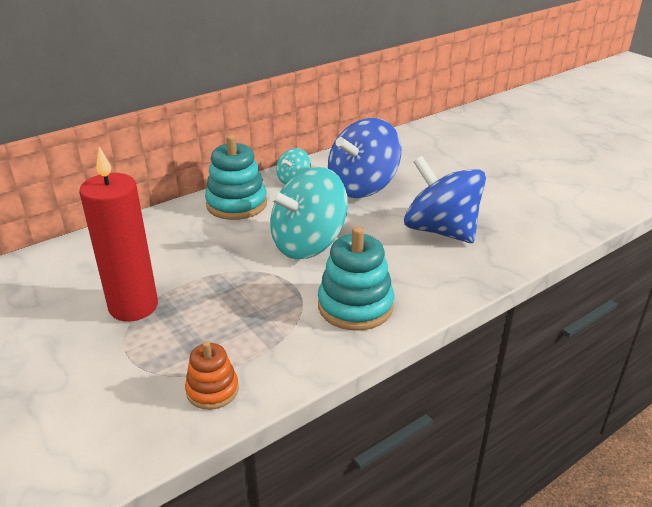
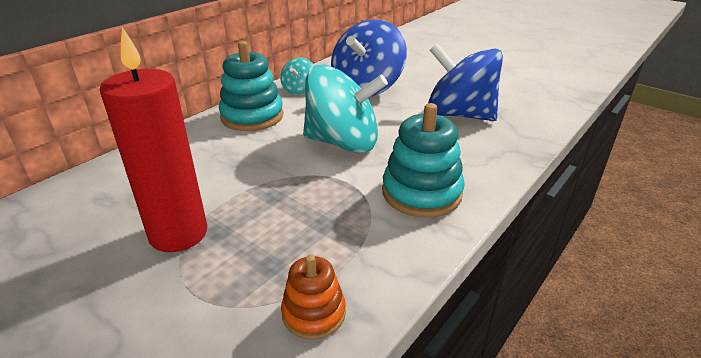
camera: 15 degrees left, 0 degrees up
(308, 244) = (343, 143): turquoise spinning top -> turquoise spinning top turned 120 degrees counterclockwise

